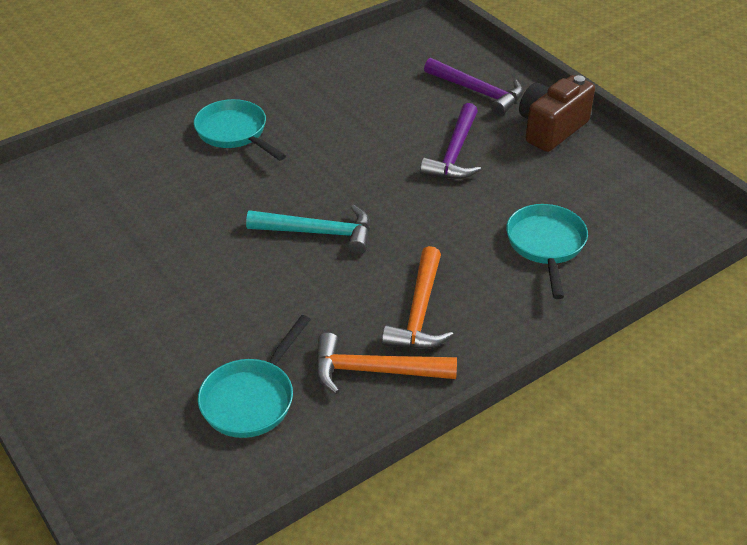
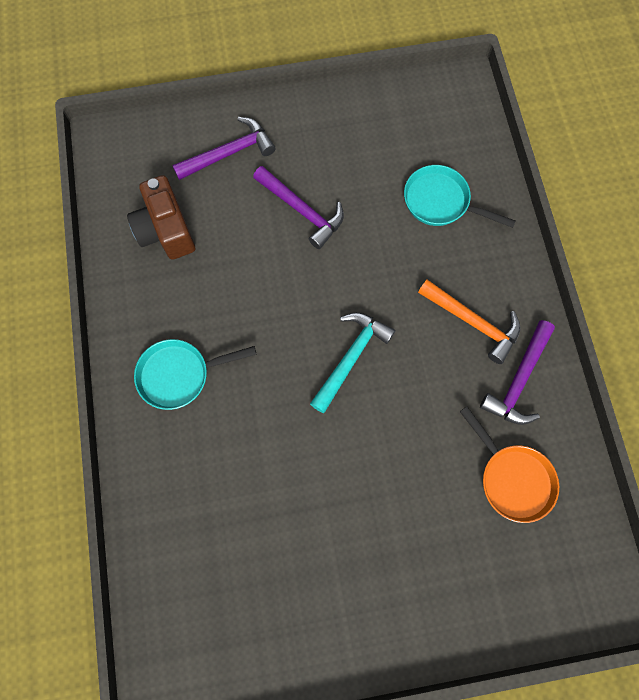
camera: 65 degrees left, 30 degrees up
(251, 398) = (512, 478): turquoise pan -> orange pan
(374, 371) = (518, 380): orange hammer -> purple hammer
(551, 129) = (307, 126): brown camera -> brown camera (166, 230)

